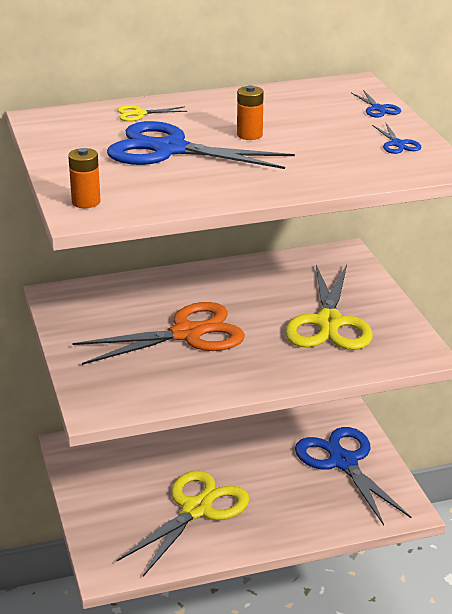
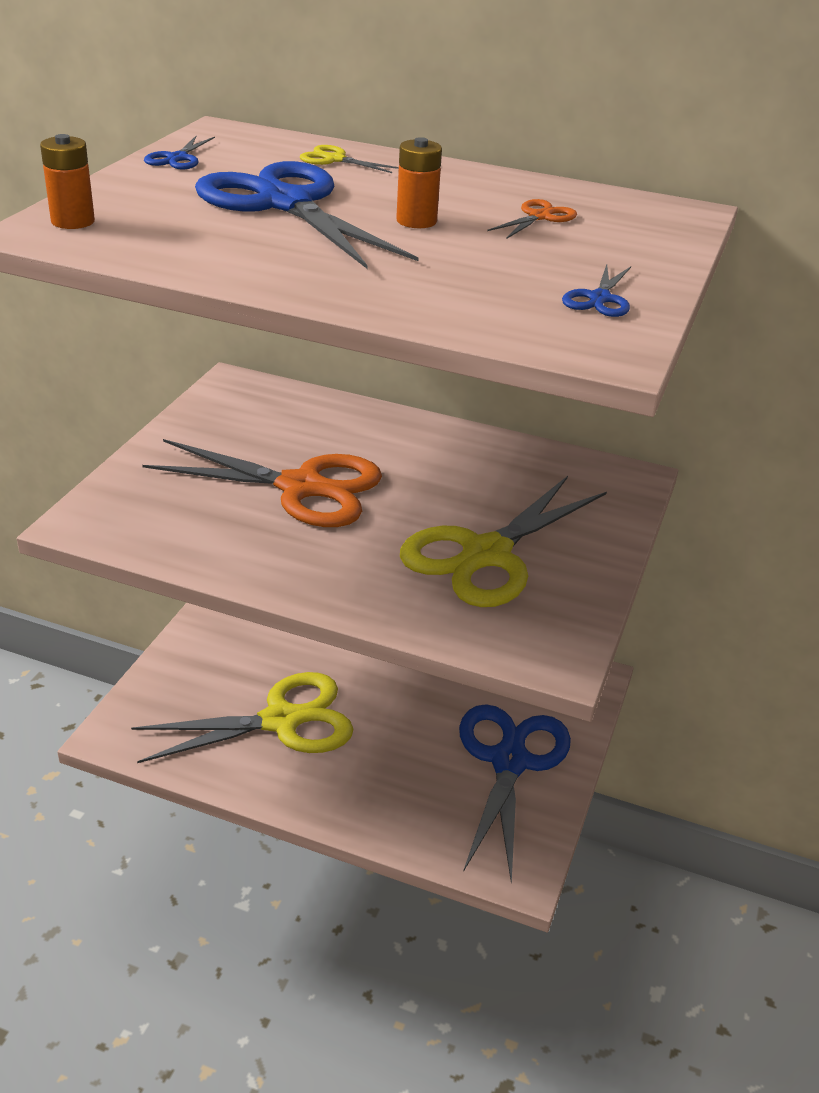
camera: 35 degrees right, 5 degrees up
(299, 110) = (539, 217): none -> orange scissors
(378, 109) = (658, 250): blue scissors -> blue scissors (177, 158)

